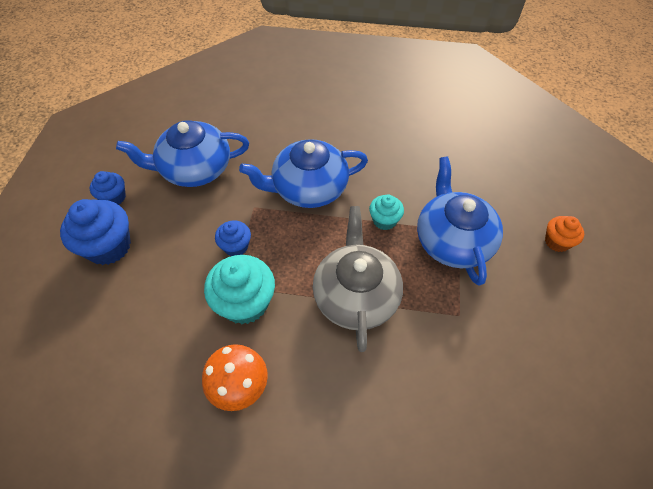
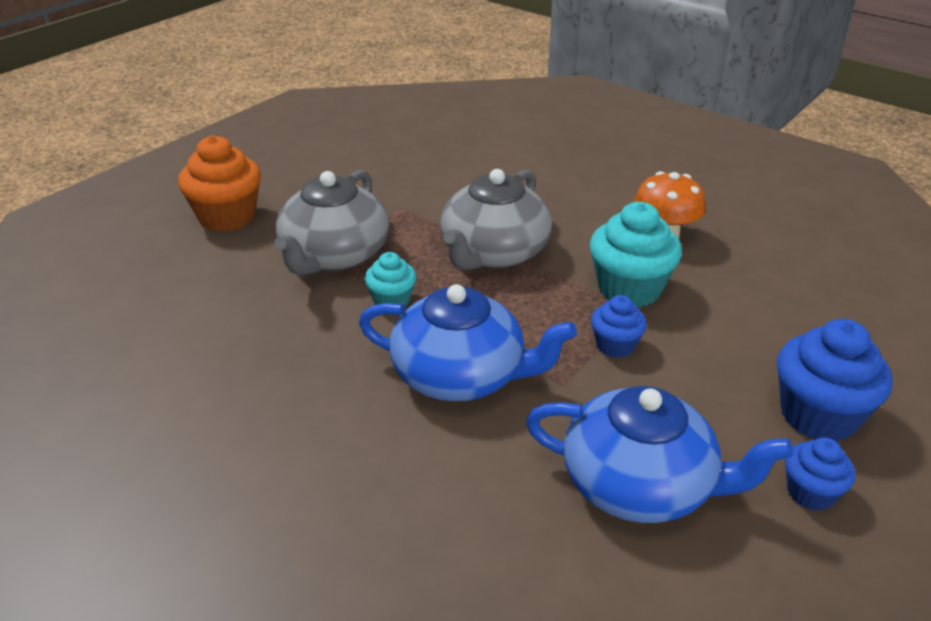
camera: 150 degrees left, 20 degrees down
(452, 240) = (334, 255): blue teapot -> grey teapot
(557, 242) = (227, 216): orange cupcake -> orange cupcake, size x1.77

